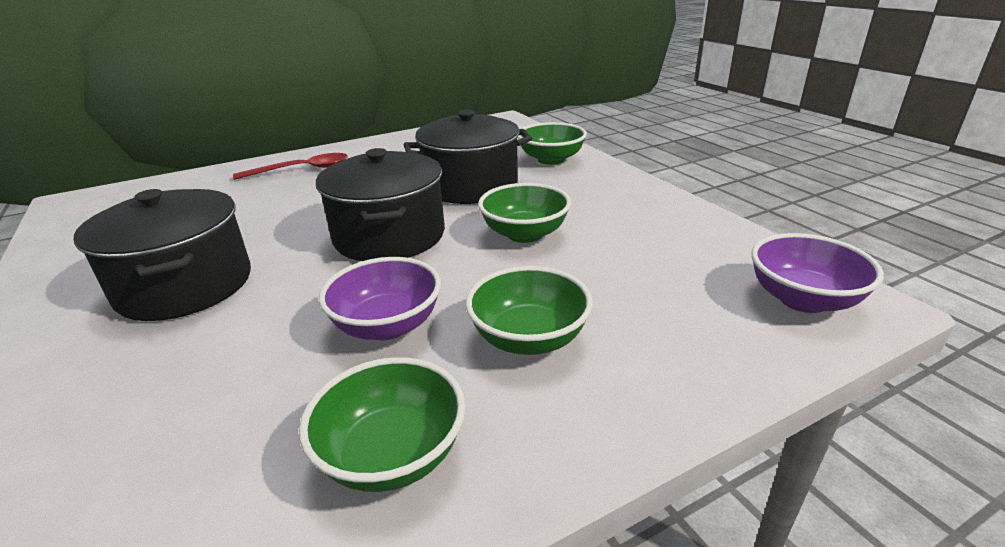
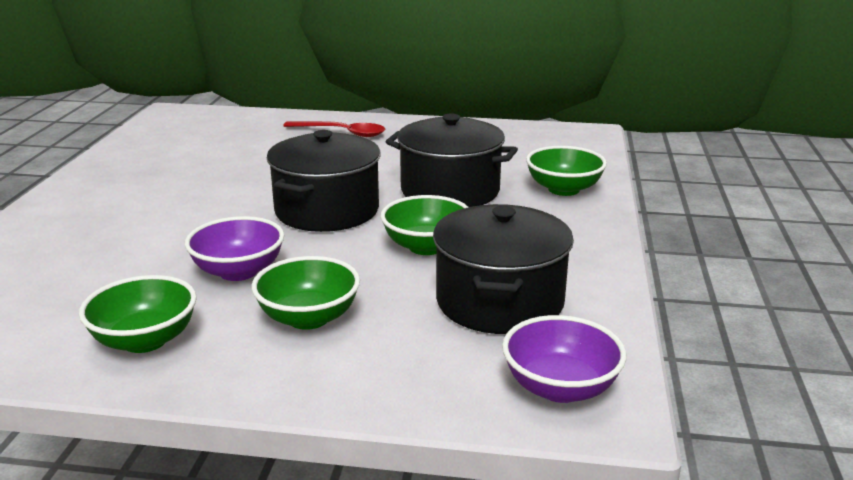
camera: 35 degrees right, 5 degrees down
(185, 285) = (164, 198): black pot -> black pot (499, 301)

